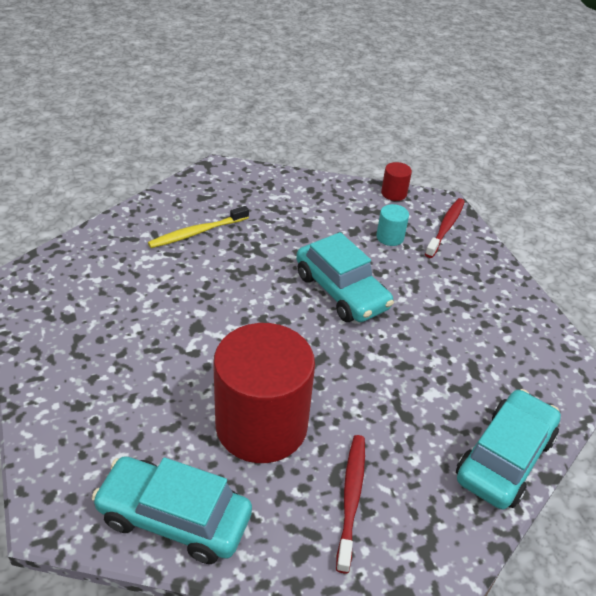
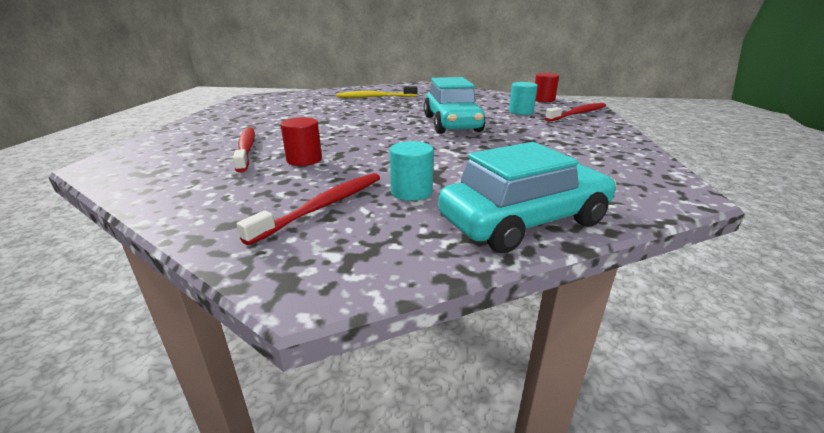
camera: 30 degrees right, 15 degrees down
(174, 518) = (169, 182): turquoise car -> none
(179, 425) = (246, 149): none -> red toothbrush
(261, 425) = (304, 160): red cylinder -> red cylinder, size x0.40
(401, 447) = (411, 192): none -> turquoise cylinder

